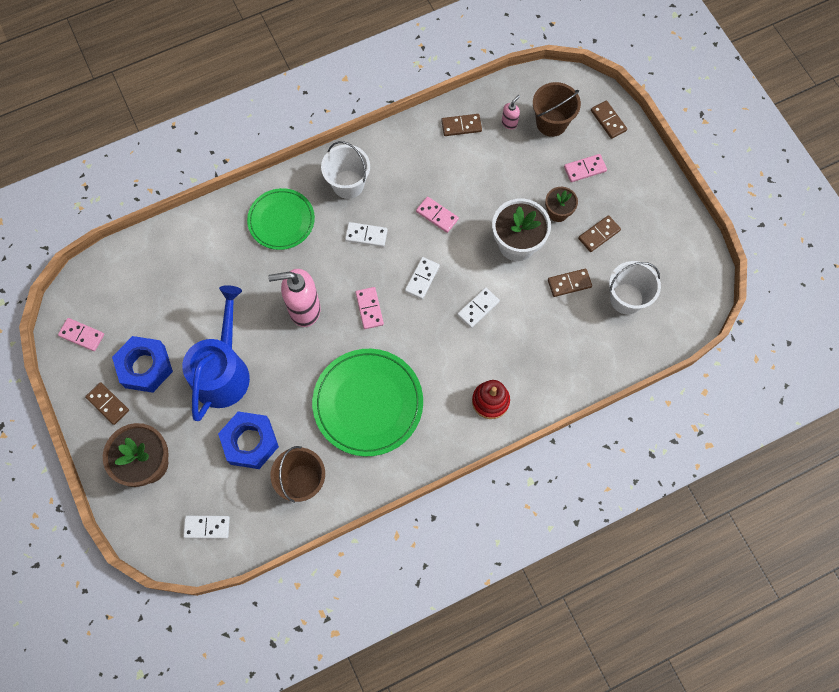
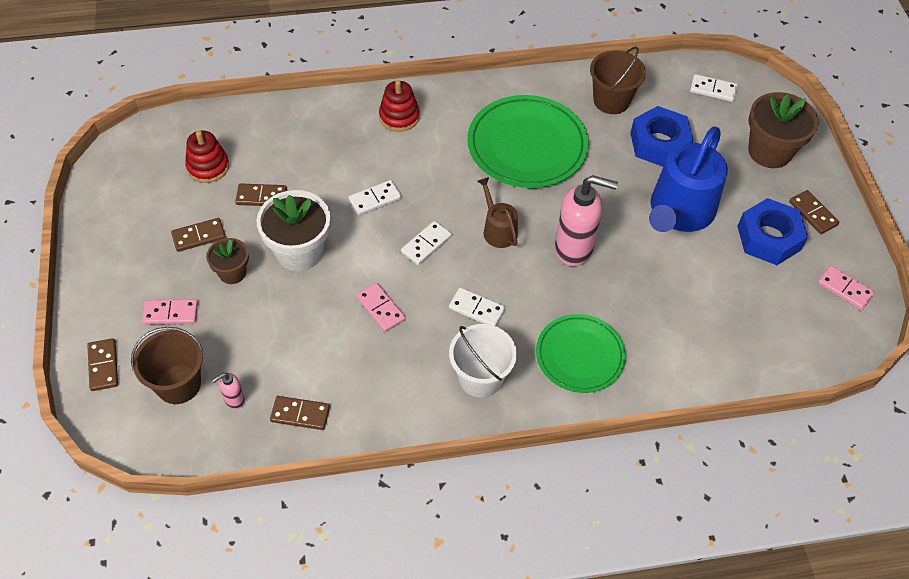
camera: 165 degrees left, 15 degrees down
(369, 309) = (498, 230): pink domino -> brown watering can
(626, 299) = (208, 167): white bucket -> red stacking toy

